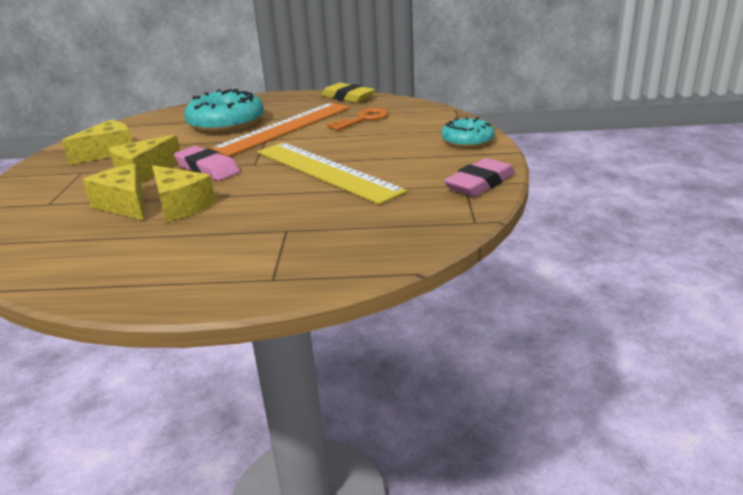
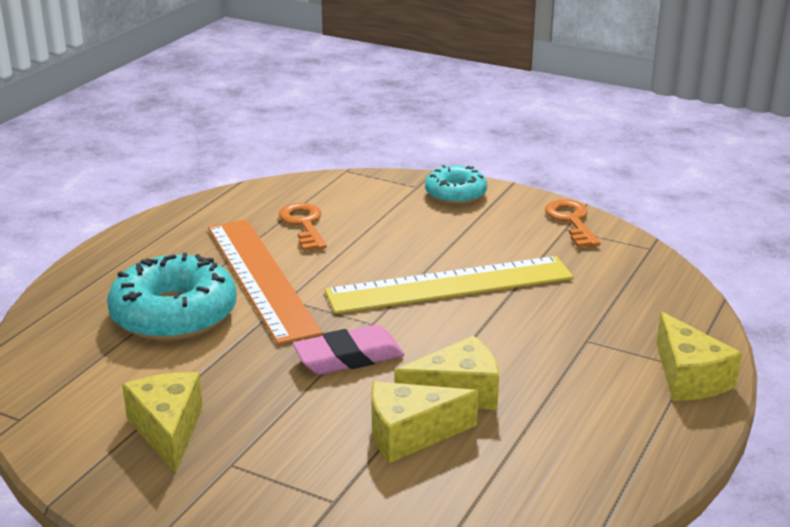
camera: 65 degrees left, 0 degrees up
(144, 172) = (303, 407): yellow cheese -> yellow cheese (689, 377)
(348, 97) = (197, 212): yellow eraser -> none
(480, 183) = (571, 221): pink eraser -> orange key

